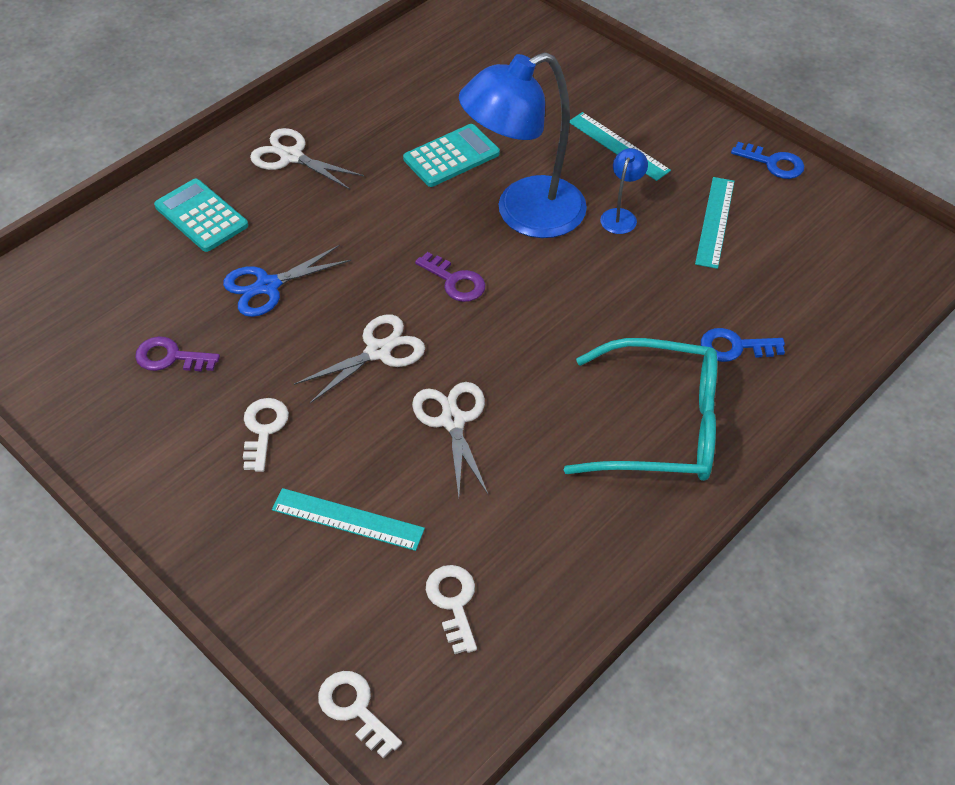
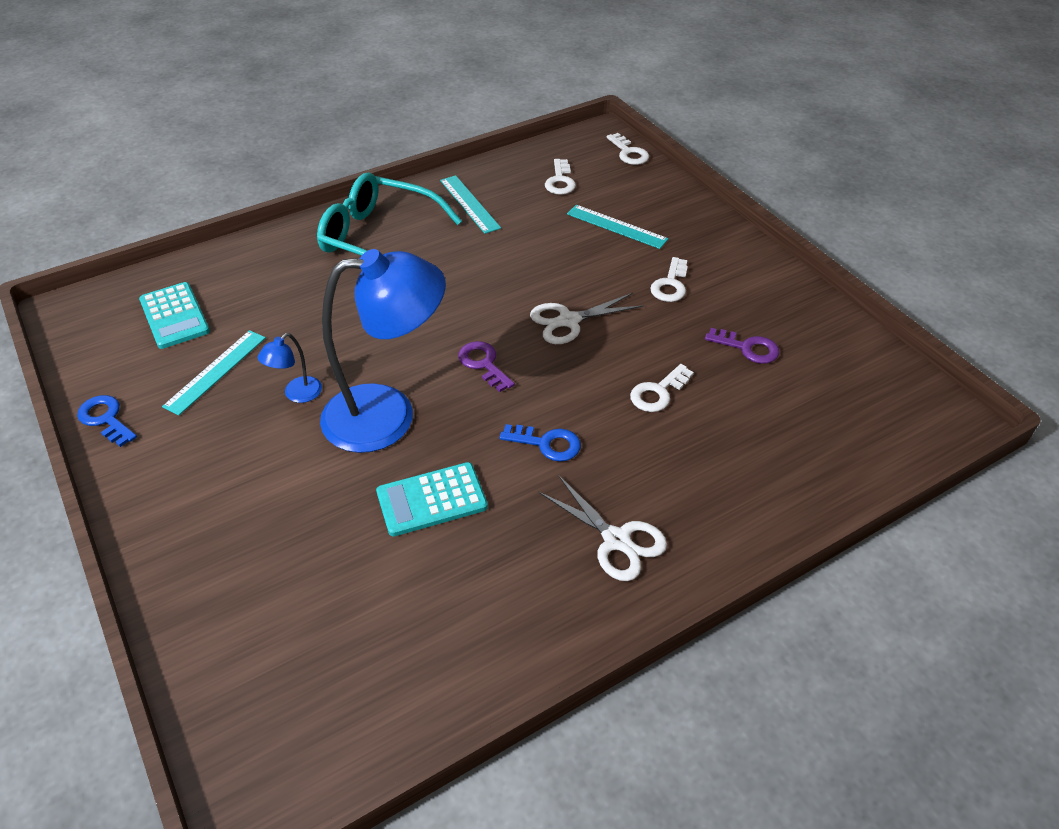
camera: 165 degrees left, 5 degrees down
(201, 216) = (724, 481): turquoise calculator -> turquoise calculator (175, 316)
(268, 286) = (658, 392): blue scissors -> white key
(452, 421) = (526, 266): white scissors -> none
(618, 146) = (243, 473): turquoise ruler -> turquoise ruler (469, 204)
(734, 347) = (286, 273): blue key -> blue key (547, 444)

